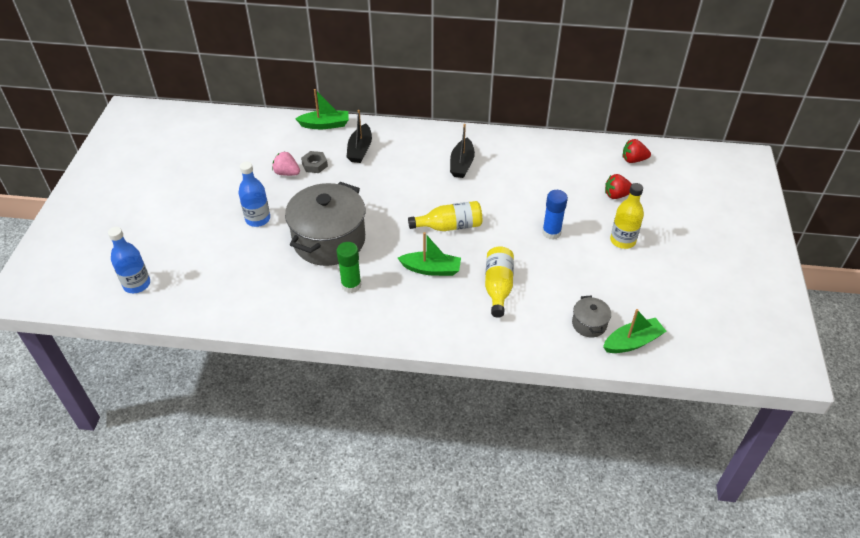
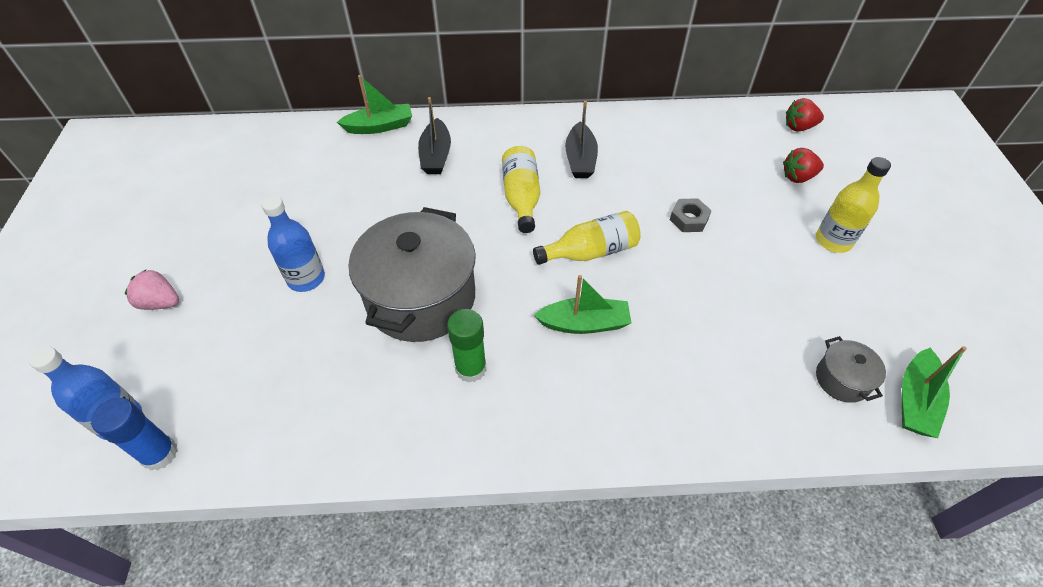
camera: 10 degrees left, 5 degrees up
(287, 173) = (338, 201): pink strawberry -> pink strawberry (160, 302)
(314, 165) = (376, 184): grey nut -> grey nut (689, 219)
(498, 287) = (690, 338): yellow bottle -> yellow bottle (521, 198)
(551, 232) = (734, 242): blue glue stick -> blue glue stick (160, 454)
(632, 342) = (915, 400): green boat -> green boat turned 150 degrees clockwise

